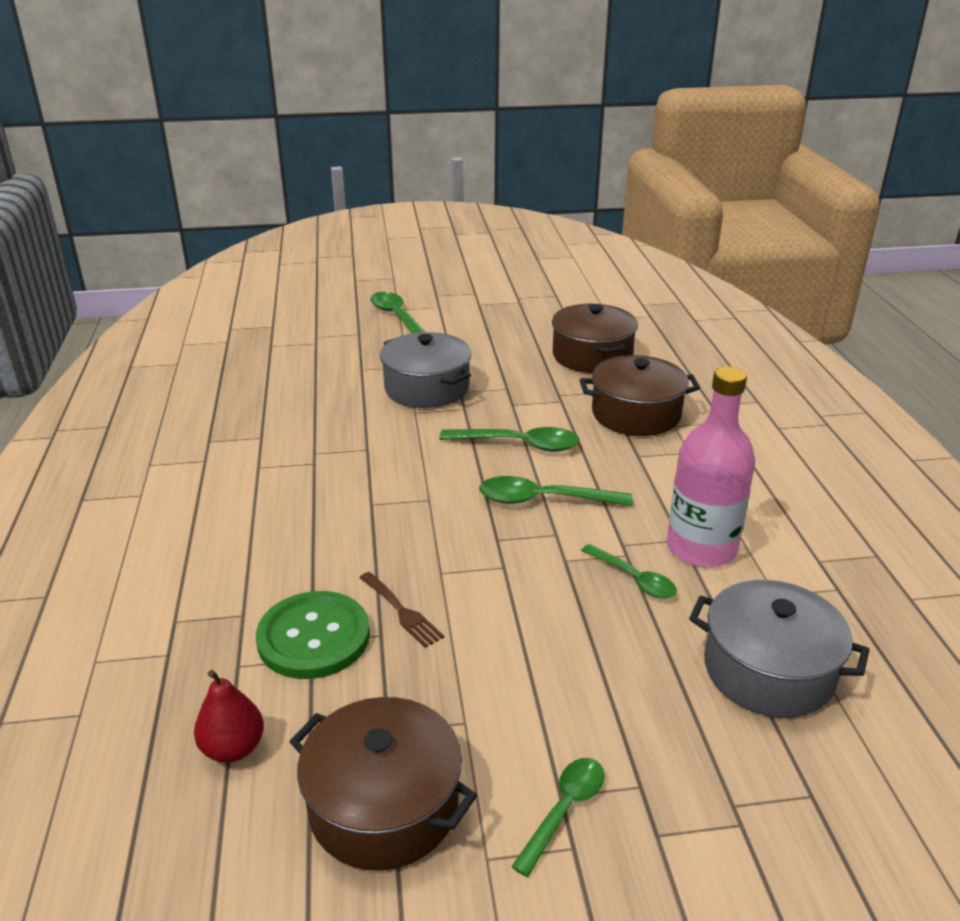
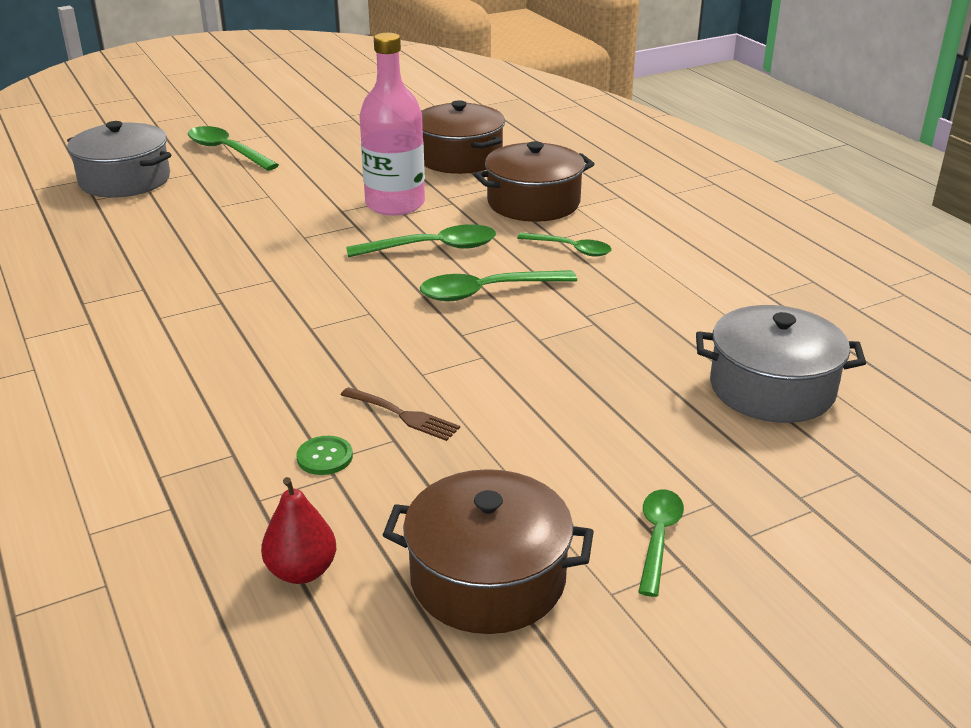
camera: 20 degrees left, 0 degrees up
(313, 637) = (325, 457): green button -> green button, size x0.45
(426, 388) = (303, 213): grey pot -> grey pot (125, 180)
(633, 579) = (612, 341): green spoon -> green spoon (570, 249)
(701, 548) = (659, 304): pink bottle -> pink bottle (395, 204)

